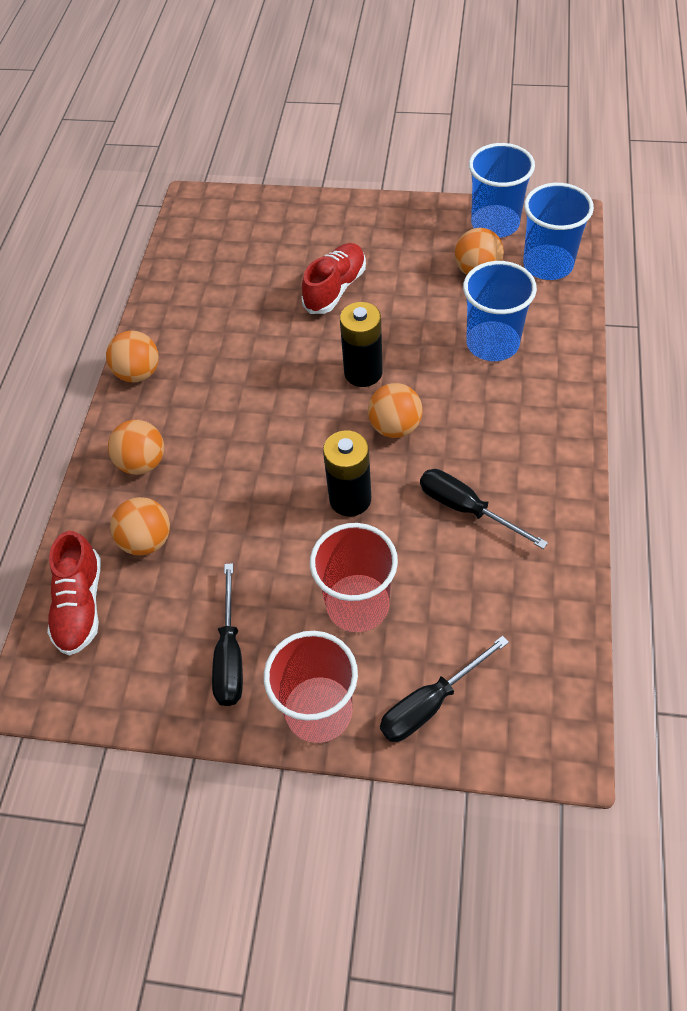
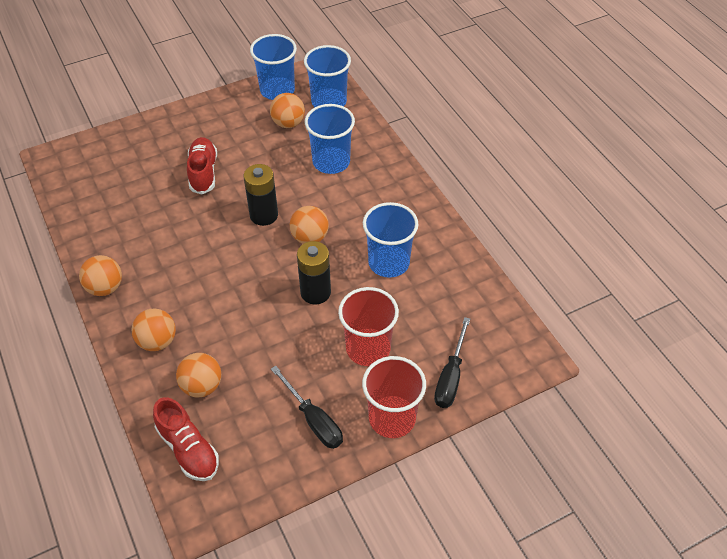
camera: 40 degrees left, 5 degrees down
(466, 509) = (389, 262): black screwdriver -> blue cup

